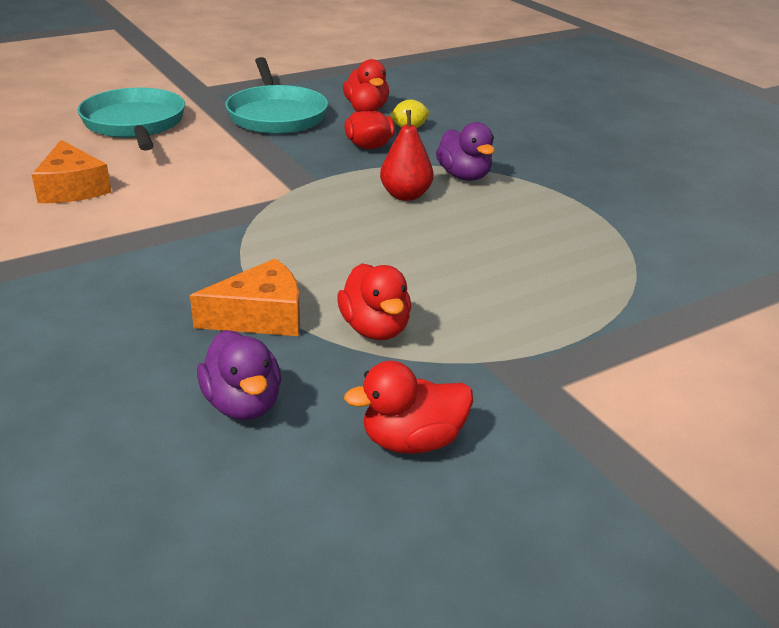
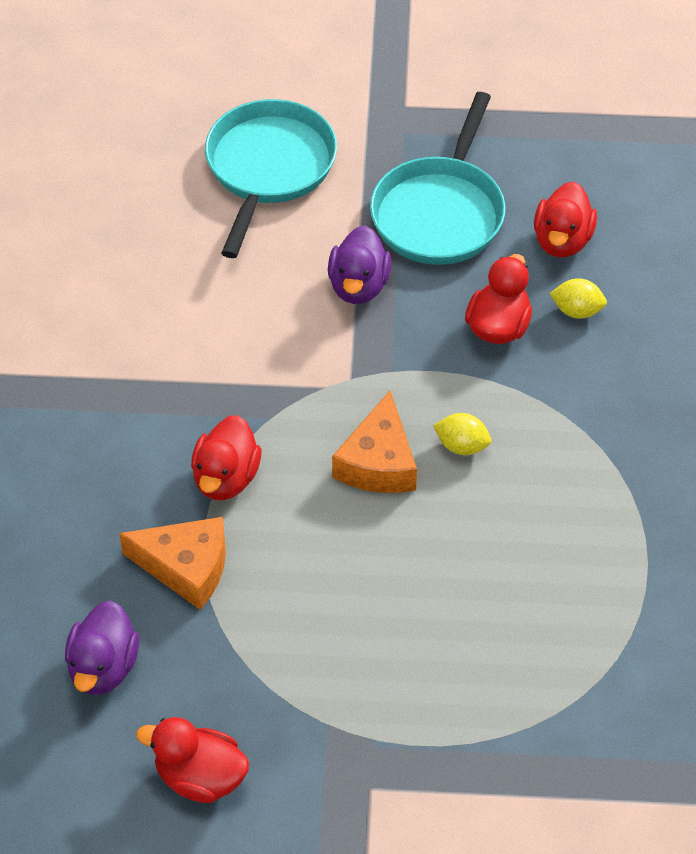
camera: 35 degrees right, 20 degrees up
(72, 188) = (137, 276): orange cheese -> orange cheese (378, 462)
(375, 329) = (270, 635): red duck -> red duck (226, 478)
(406, 195) = (462, 446): red pear -> yellow lemon
(464, 176) = (558, 439): purple duck -> purple duck (358, 286)

